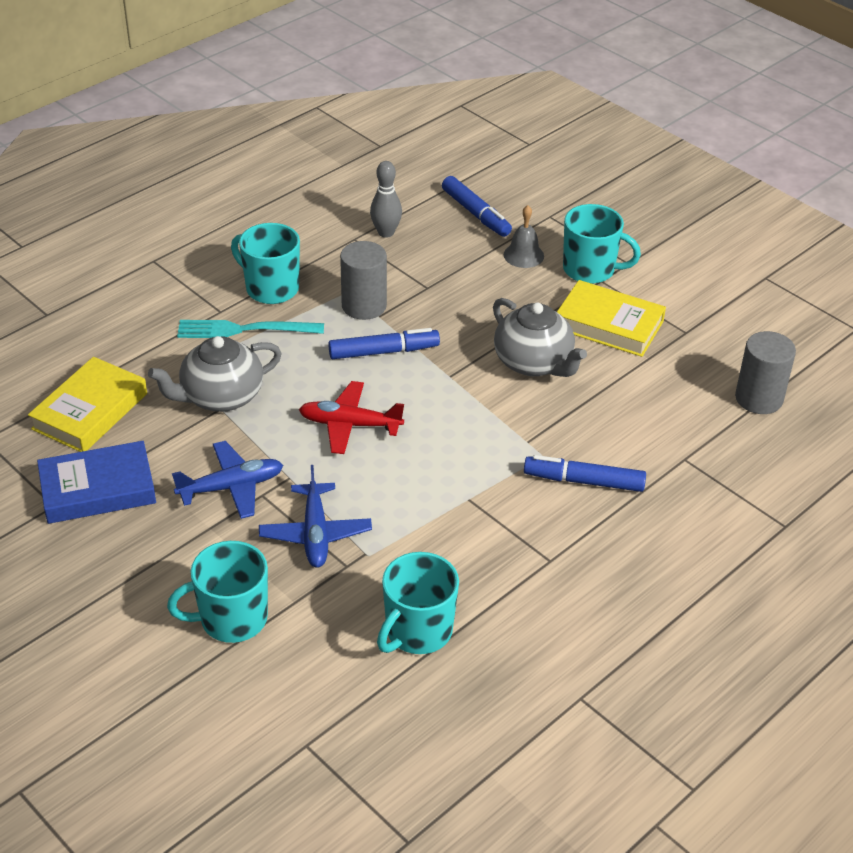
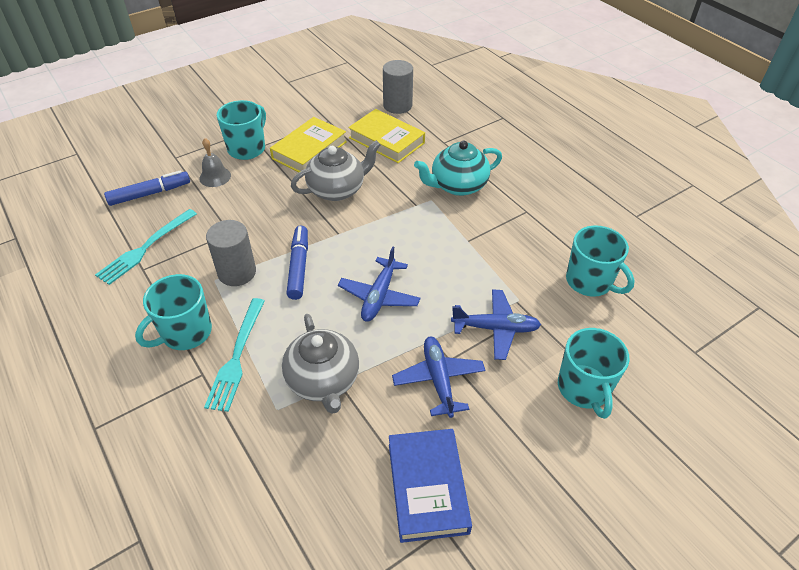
camera: 80 degrees left, 5 degrees up
(90, 411) = (315, 494): yellow book -> yellow book (386, 140)
(350, 425) = (379, 296): red plane -> blue plane
(386, 232) = (145, 248): grey bowling pin -> turquoise fork
(584, 481) = (457, 185): blue marker -> turquoise teapot

